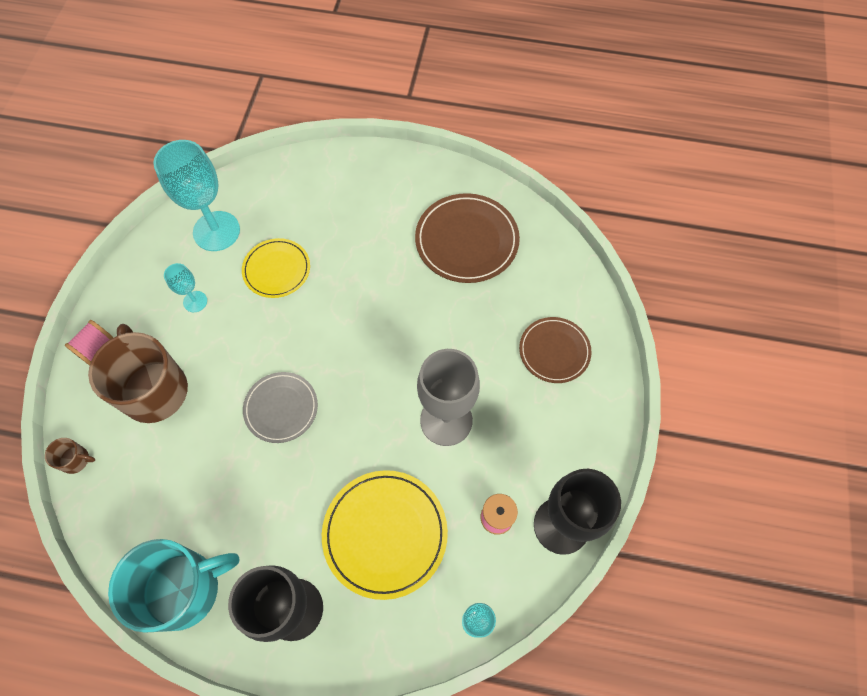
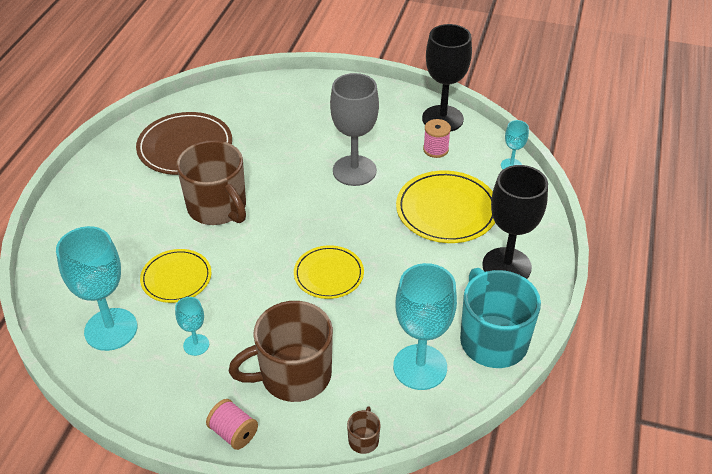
camera: 85 degrees left, 20 degrees down
(154, 510) = (420, 367): none -> turquoise goblet
(281, 408) = (328, 274): grey plate -> yellow plate
(375, 288) = (218, 208): none -> brown mug
(554, 351) = (304, 108): brown plate -> none

